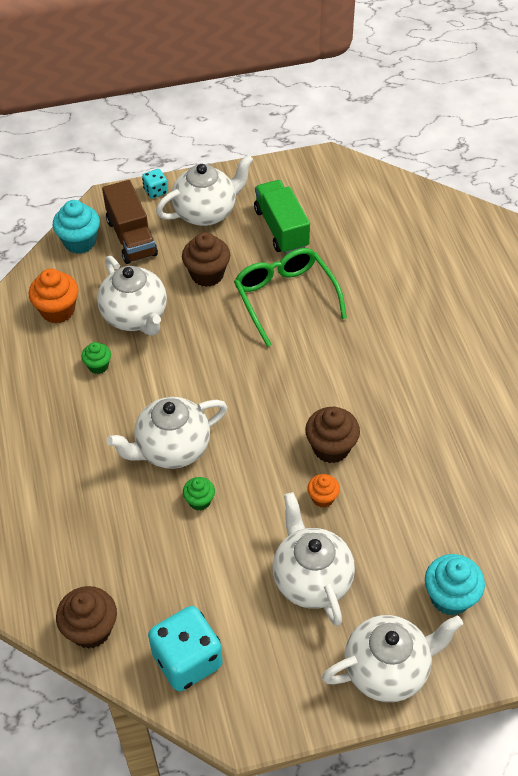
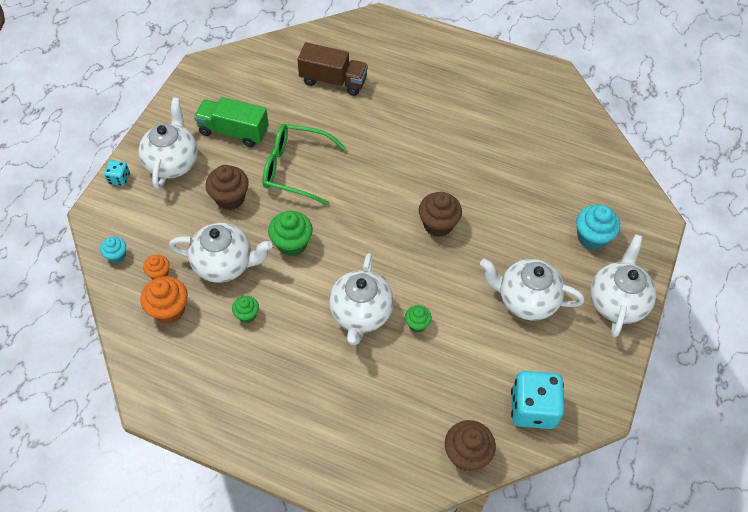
camera: 55 degrees left, 5 degrees up
(80, 242) = (117, 255): turquoise cupcake -> turquoise cupcake, size x0.58
(131, 237) = (148, 221): brown truck -> brown truck (333, 81)
(200, 349) = (292, 244): none -> green cupcake
(322, 498) = (472, 254): orange cupcake -> orange cupcake (159, 273)

